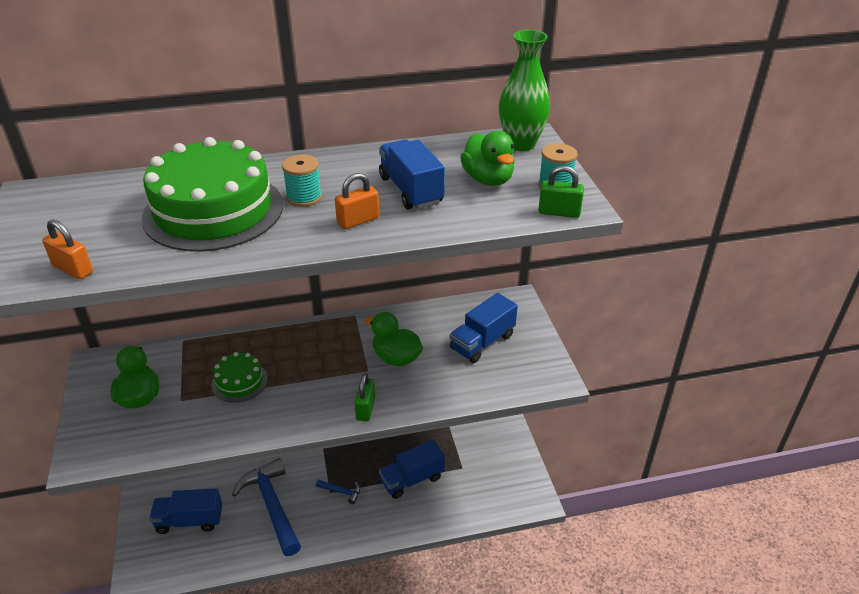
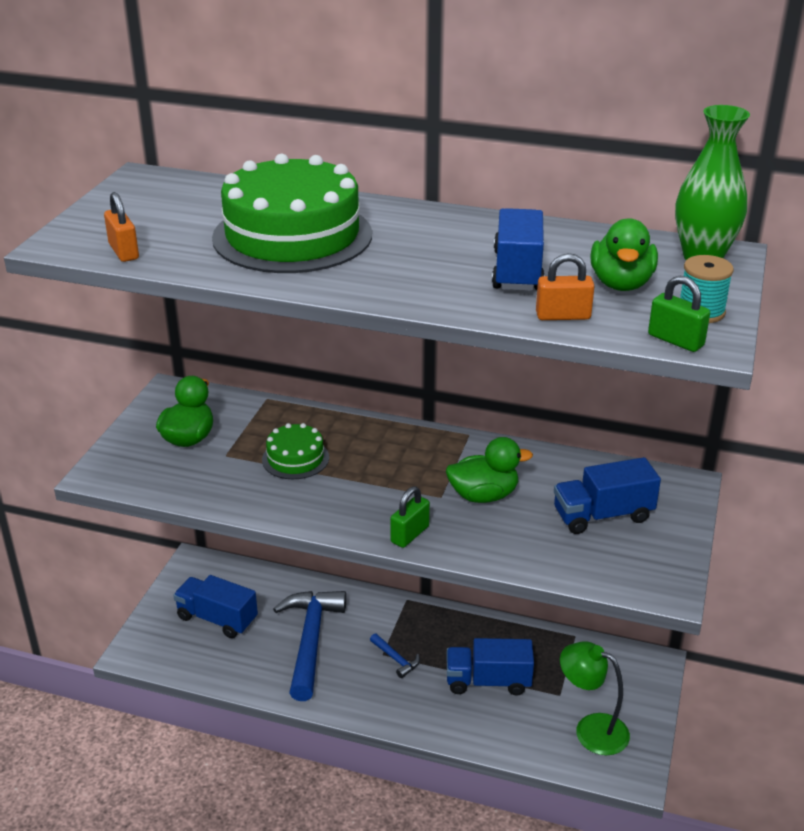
camera: 30 degrees right, 5 degrees down
(304, 197) = (394, 247): turquoise spool -> none
(358, 221) = (430, 284): orange padlock -> orange padlock (563, 316)
(396, 358) = (483, 495): green duck -> green duck turned 105 degrees clockwise
(494, 482) = (591, 729): none -> green lamp

